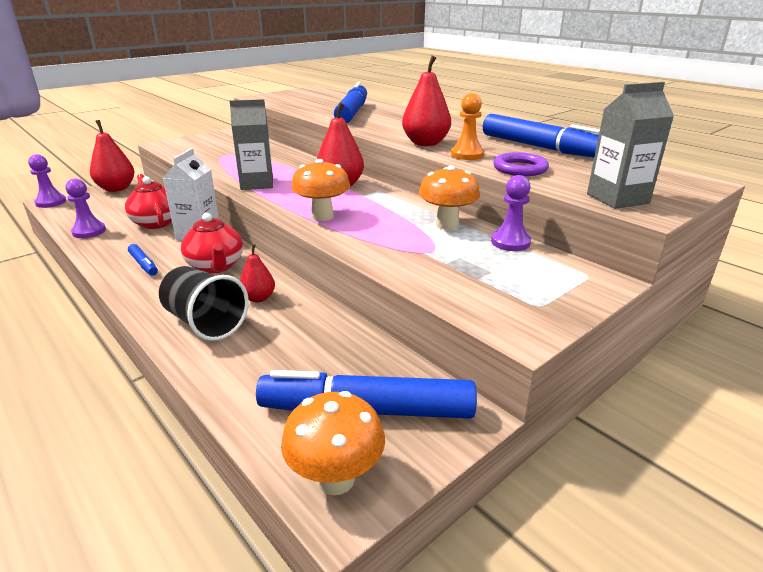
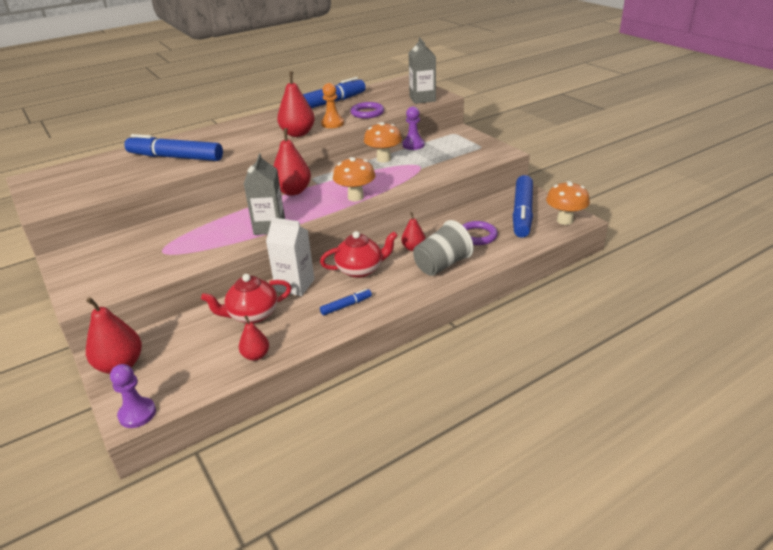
camera: 80 degrees left, 5 degrees up
(89, 231) = (256, 355): purple pawn -> red pear
(206, 323) = (441, 265): black cup -> grey cup
(284, 354) = (477, 236): none -> purple ring

